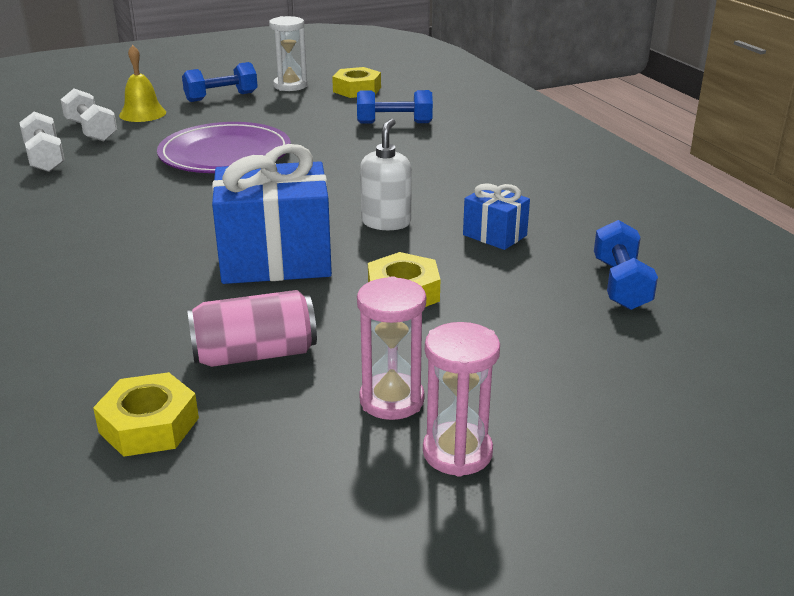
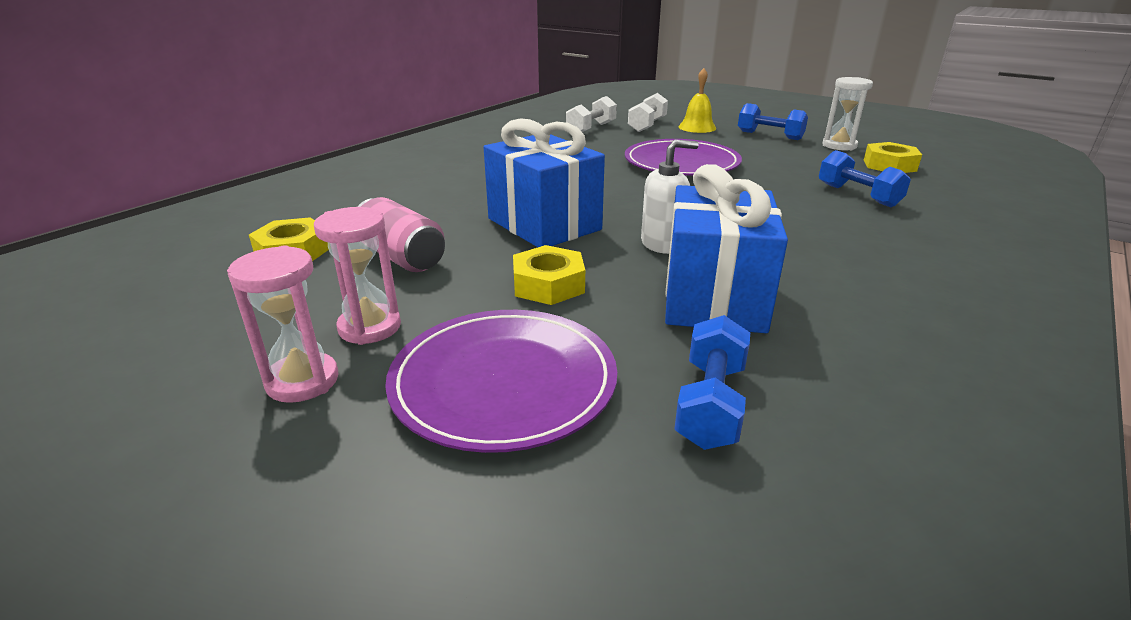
camera: 60 degrees right, 0 degrees up
(494, 235) = (714, 298): blue gift -> blue gift, size x1.99
(537, 353) = (503, 382): none -> purple plate
(620, 284) = (710, 404): blue dumbbell -> blue dumbbell turned 45 degrees counterclockwise

